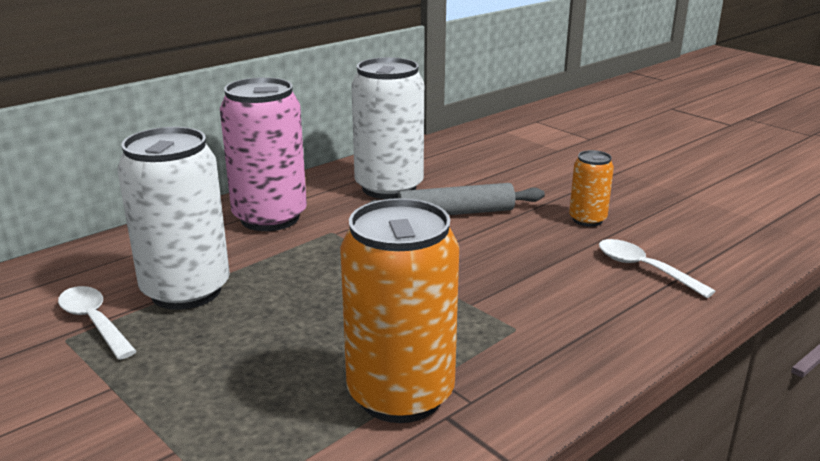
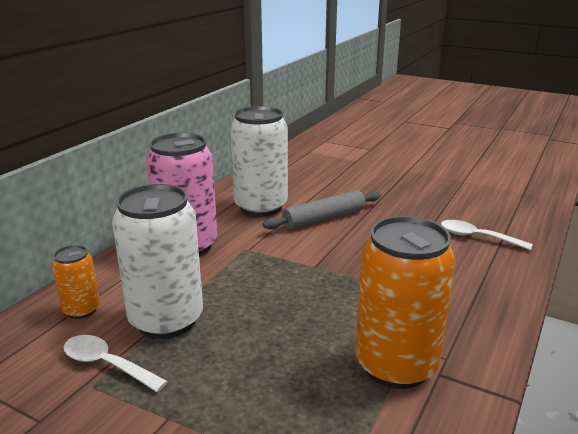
camera: 20 degrees left, 0 degrees up
(587, 219) = (415, 208): orange can -> orange can (81, 310)

